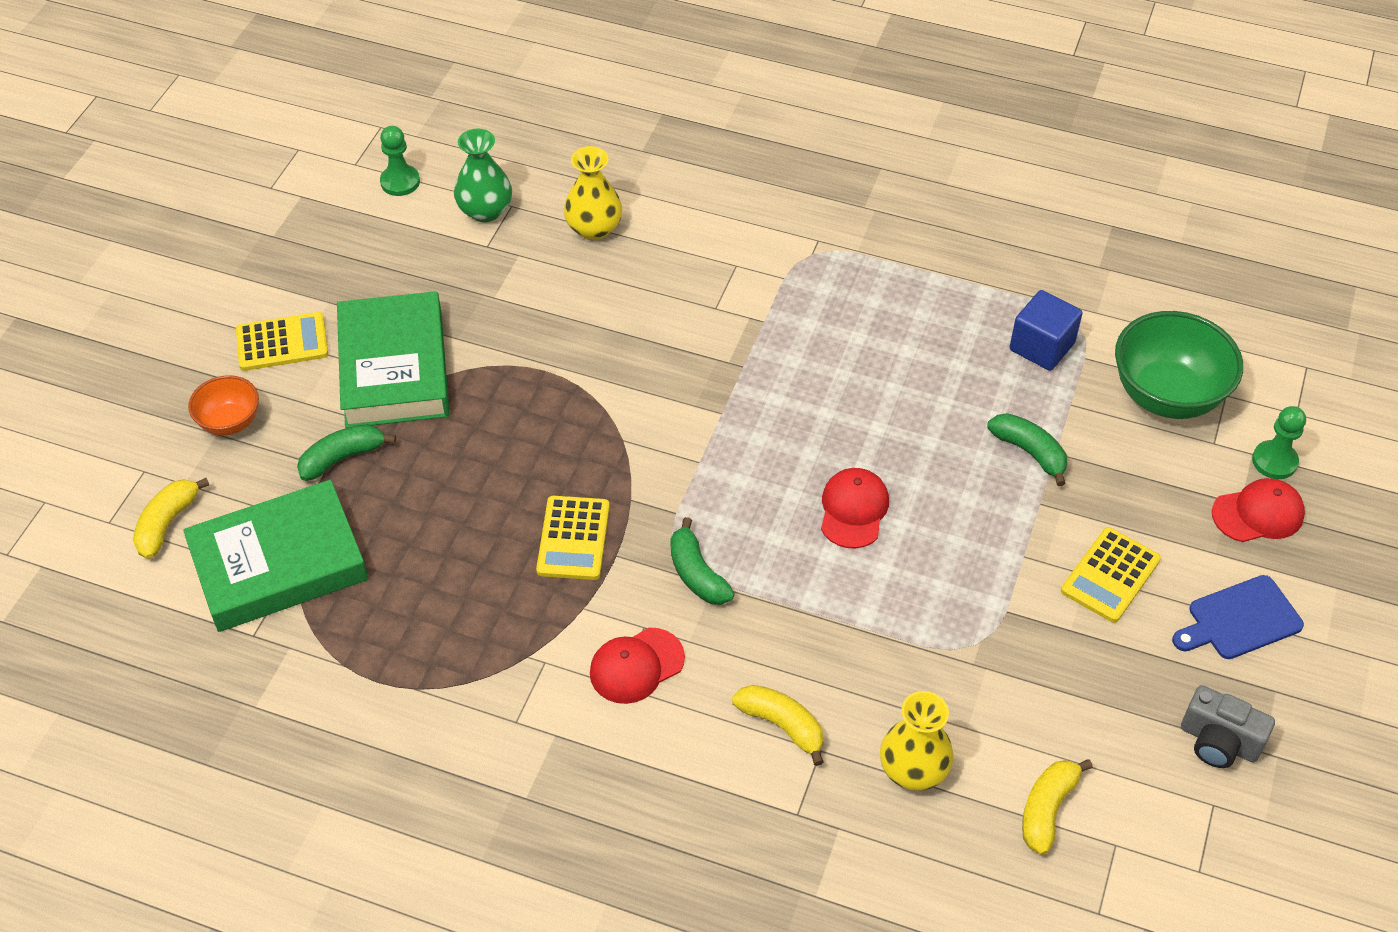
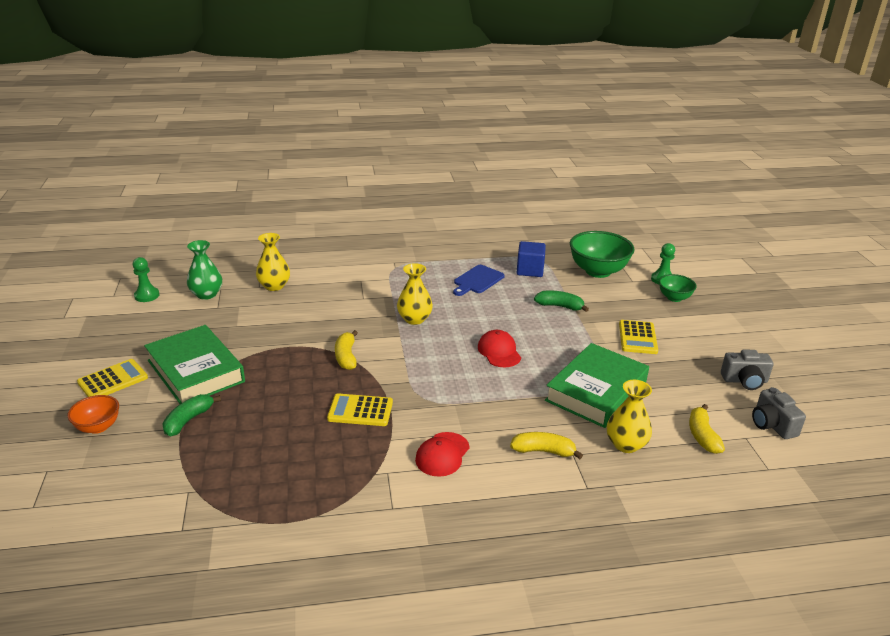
camera: 30 degrees left, 20 degrees down
(167, 524) = (80, 492): yellow banana -> yellow banana (346, 357)
(278, 564) = (177, 485): green book -> green book (596, 391)
(573, 538) = (360, 411): yellow calculator -> yellow calculator turned 120 degrees clockwise
(697, 574) = (442, 403): green banana -> none
(766, 386) = (414, 319): none -> yellow vase
(1183, 843) = (772, 425): none -> grey camera
(1240, 619) = (706, 335): blue cutting board -> blue cutting board (477, 280)
(1258, 513) = (674, 298): red cap -> green bowl

